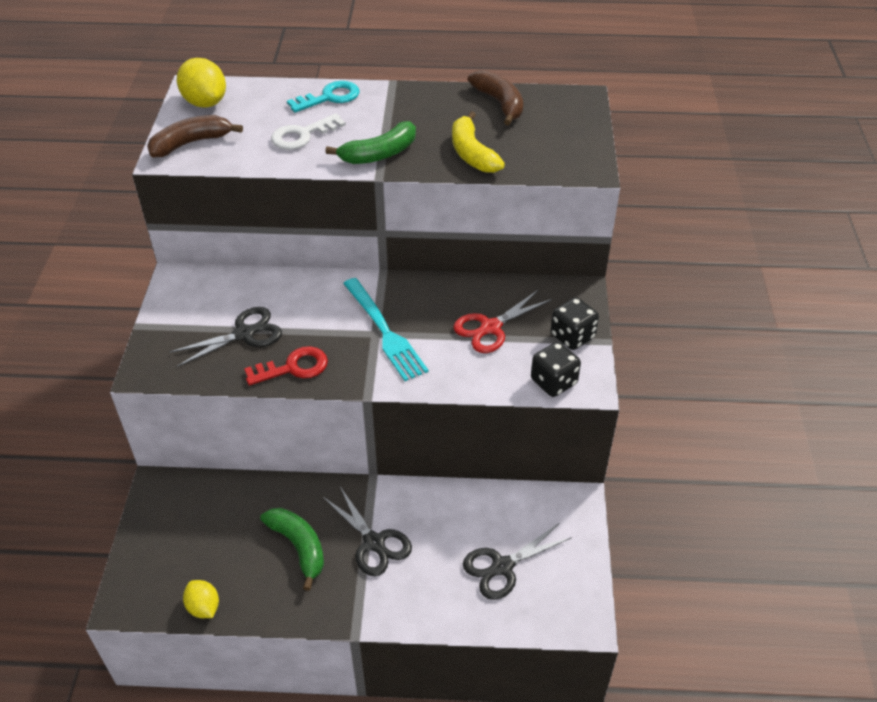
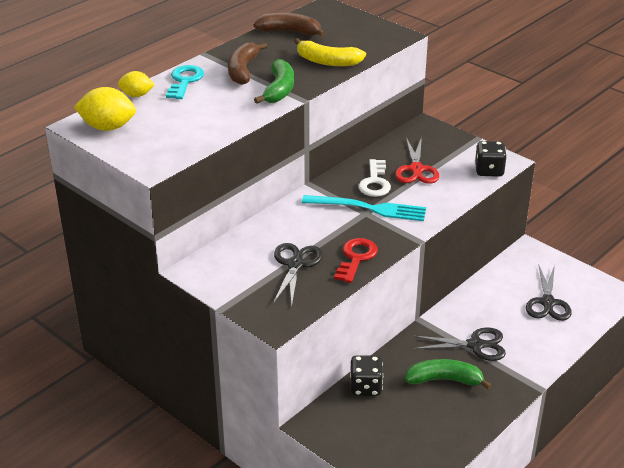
camera: 50 degrees left, 10 degrees down
(191, 143) = (151, 151): brown banana -> brown banana (243, 70)
(203, 607) = (450, 448): yellow lemon -> yellow lemon (136, 95)
(302, 135) = (213, 107): white key -> white key (375, 182)
(572, 336) = (459, 146): black dice -> black dice (365, 387)

